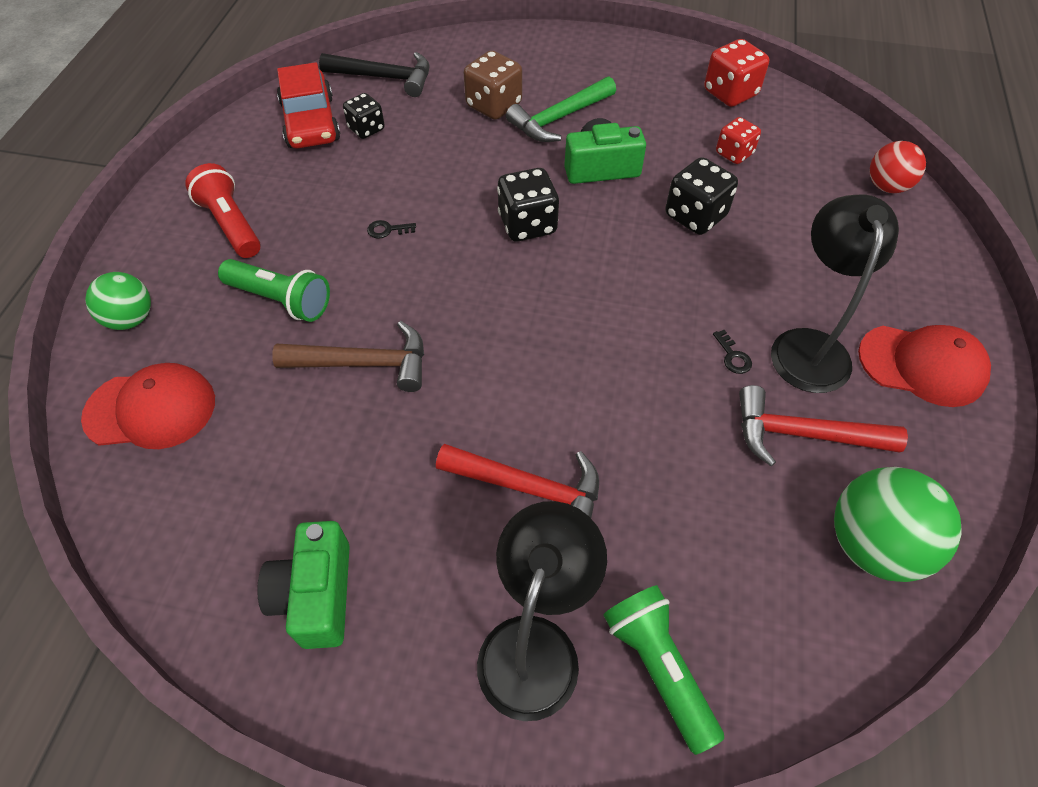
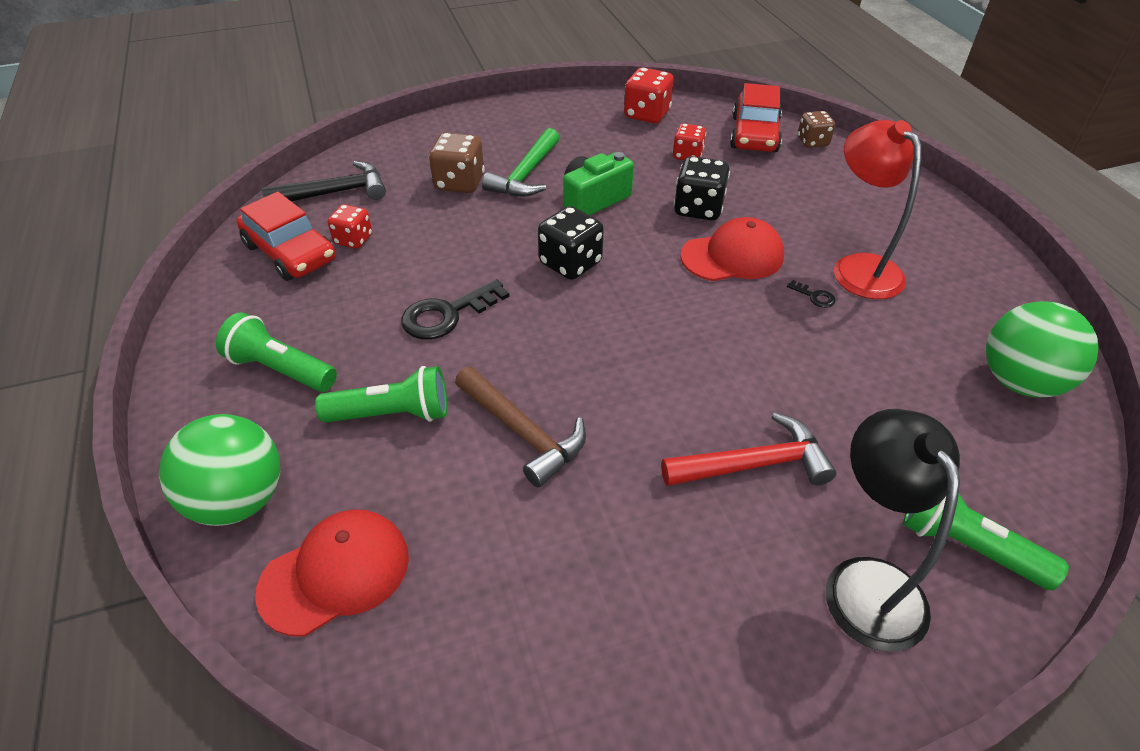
camera: 30 degrees left, 10 degrees down
(131, 319) = (238, 500): green ball -> green ball, size x1.57
(231, 224) = (280, 369): red flashlight -> green flashlight
(316, 595) = (651, 650): green camera -> none
(364, 364) = (522, 432): brown hammer -> brown hammer turned 75 degrees clockwise
(366, 129) = (353, 240): black dice -> red dice
(387, 230) = (447, 314): black key -> black key, size x2.22
(803, 434) = (909, 329): red hammer -> none
(808, 346) = (858, 267): black lamp -> red lamp
(828, 155) = (754, 134): none -> red car
(886, 186) = (812, 142): red ball -> brown dice
(922, 365) = (940, 249): red cap -> red cap (732, 256)

